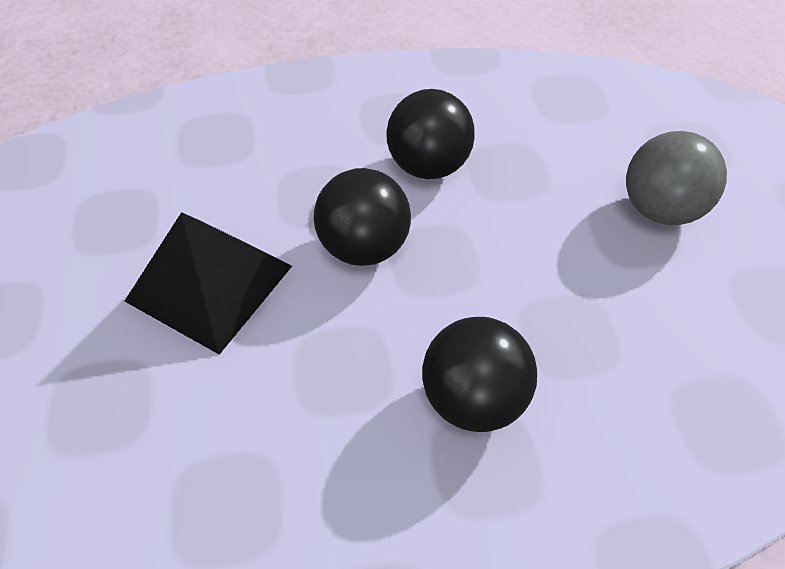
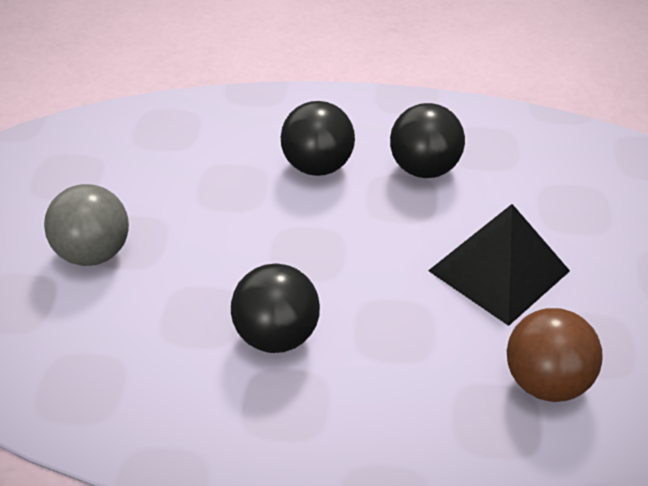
camera: 165 degrees left, 10 degrees down
(168, 175) = (546, 382): none -> brown ball
(364, 247) = (363, 273): black ball -> black ball (424, 169)

